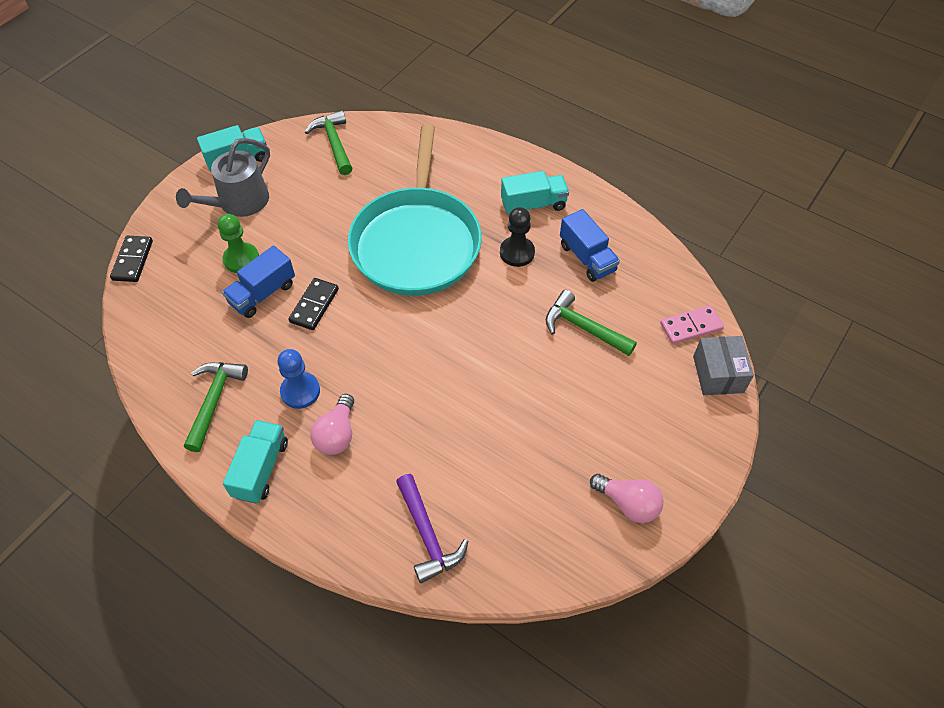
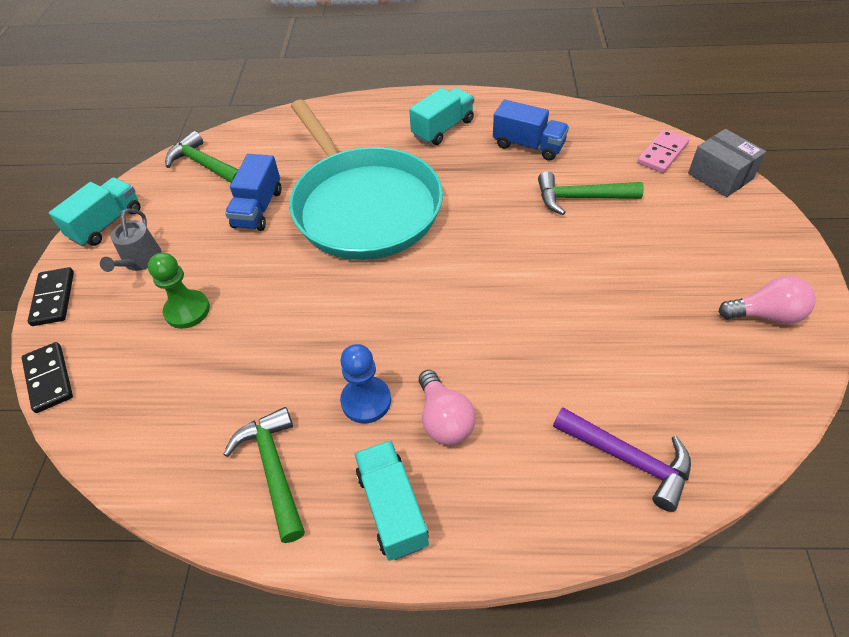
camera: 30 degrees left, 5 degrees down
(239, 202) = (140, 260): grey watering can -> grey watering can, size x0.63
(262, 293) = (240, 330): blue truck -> blue truck (258, 208)
(314, 305) = (308, 312): black domino -> black domino (53, 298)
(517, 253) = (465, 170): black pawn -> none

